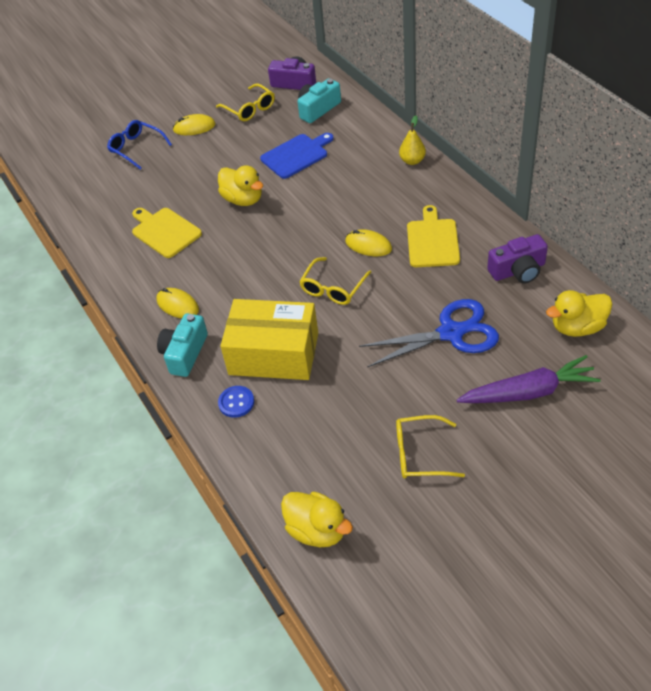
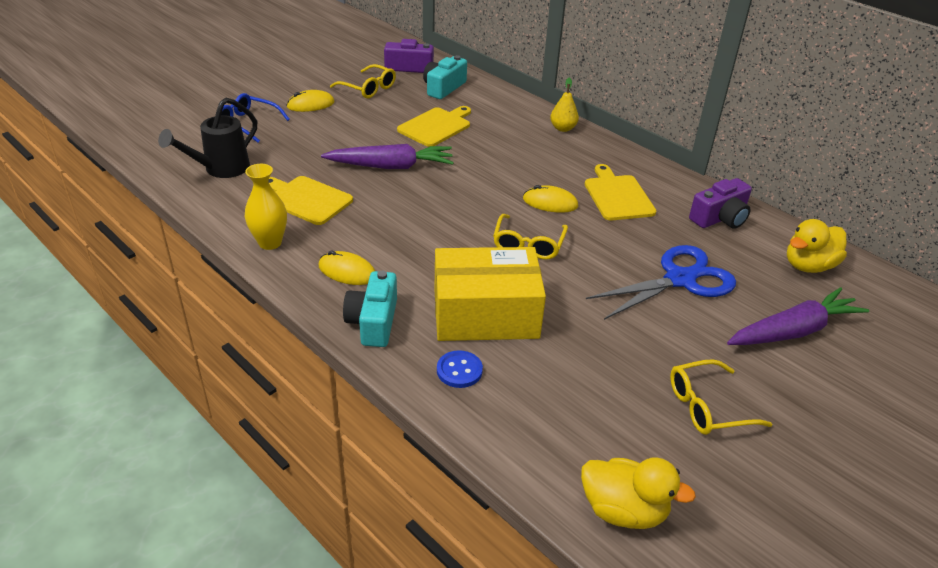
camera: 20 degrees left, 10 degrees down
(104, 197) = (221, 169): none -> black watering can
(126, 273) = (270, 243): none -> yellow vase
(243, 199) = (391, 166): yellow duck -> purple carrot
(296, 155) = (436, 126): blue cutting board -> yellow cutting board

